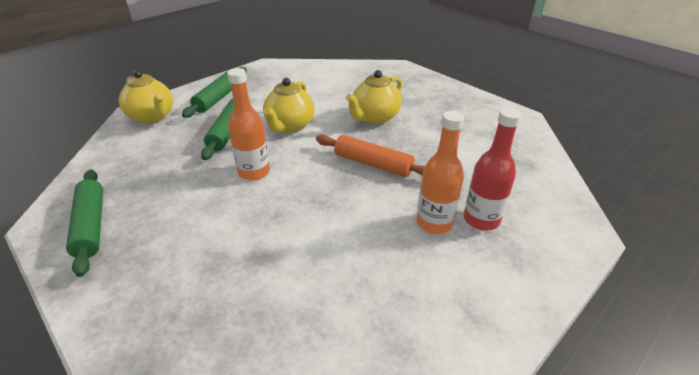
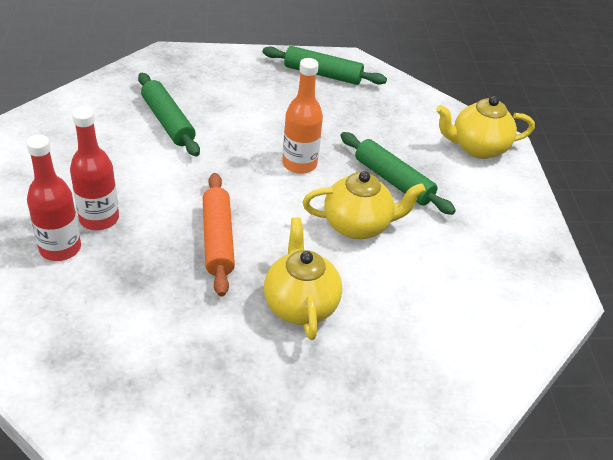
camera: 125 degrees right, 5 degrees up
(218, 98) = (485, 207): green rolling pin -> green rolling pin (168, 122)
(290, 126) = (358, 225): yellow teapot -> yellow teapot turned 120 degrees clockwise
(373, 164) = (218, 239): orange rolling pin -> orange rolling pin turned 75 degrees counterclockwise
(434, 223) = (99, 219): orange bottle -> red bottle

